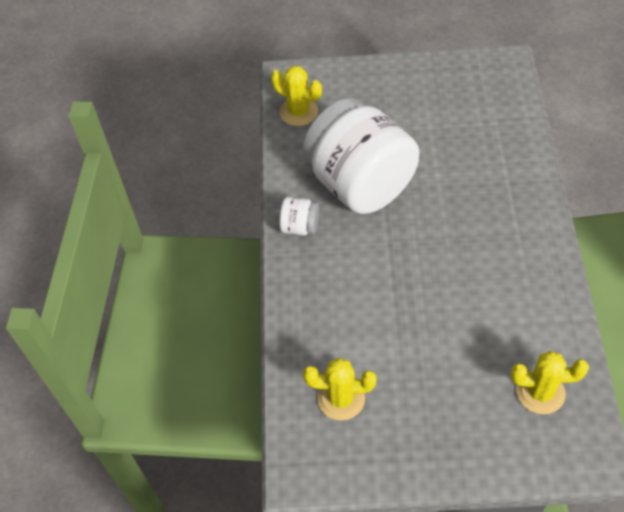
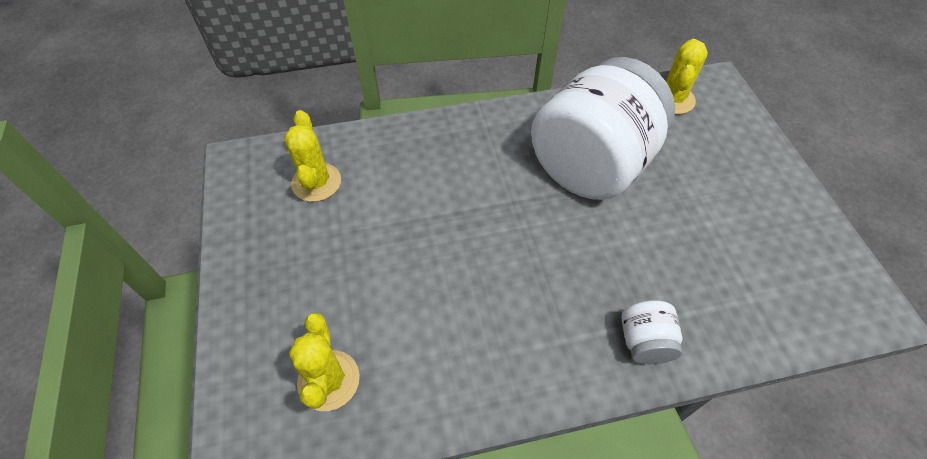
camera: 75 degrees right, 0 degrees up
(300, 227) = (517, 122): white jar -> white jar (644, 342)

